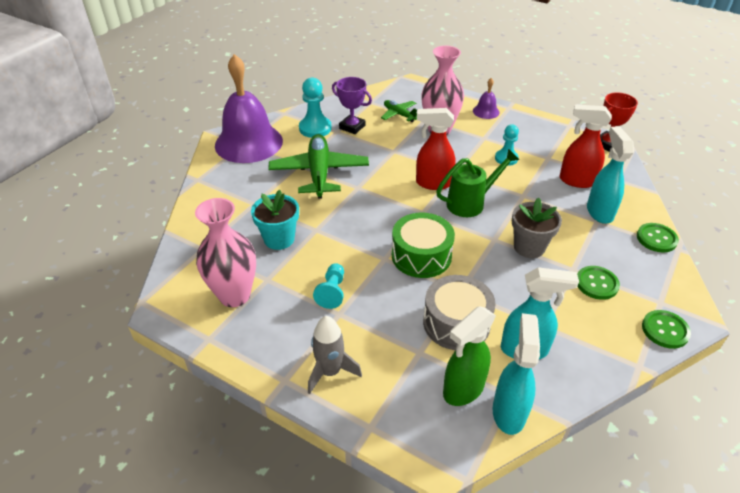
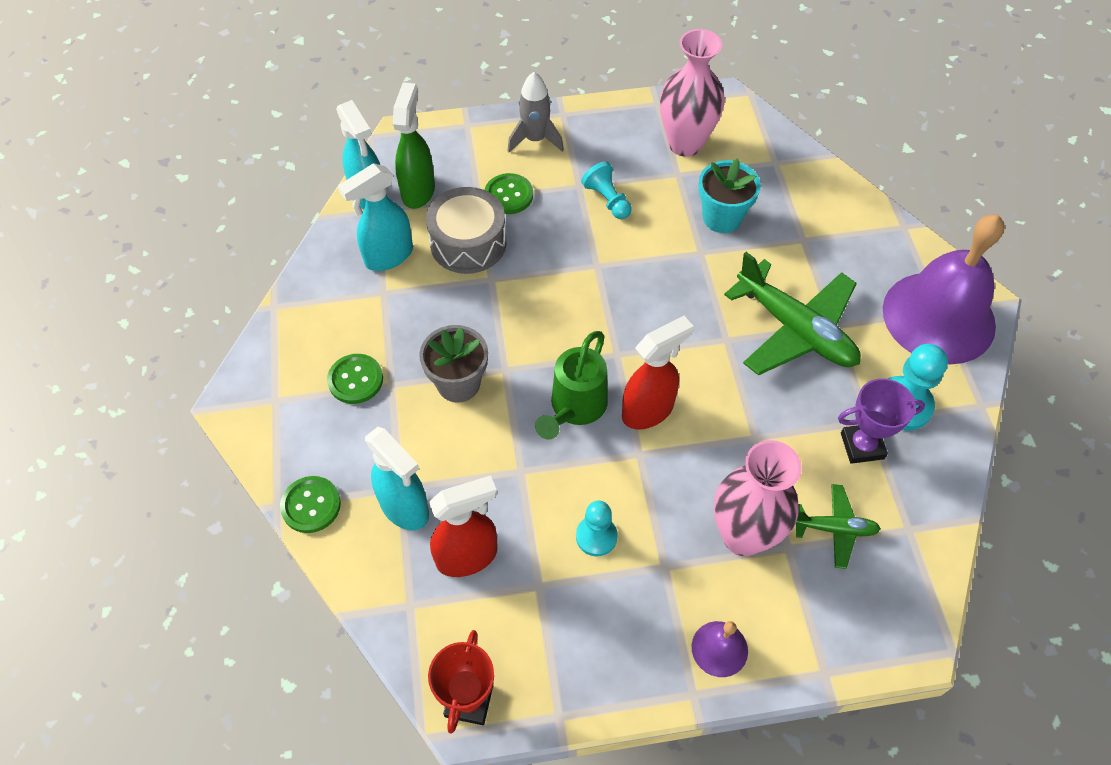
camera: 140 degrees right, 15 degrees up
(421, 256) = (564, 293): green drum -> none
(665, 330) = (260, 364): green button -> green button (508, 195)

